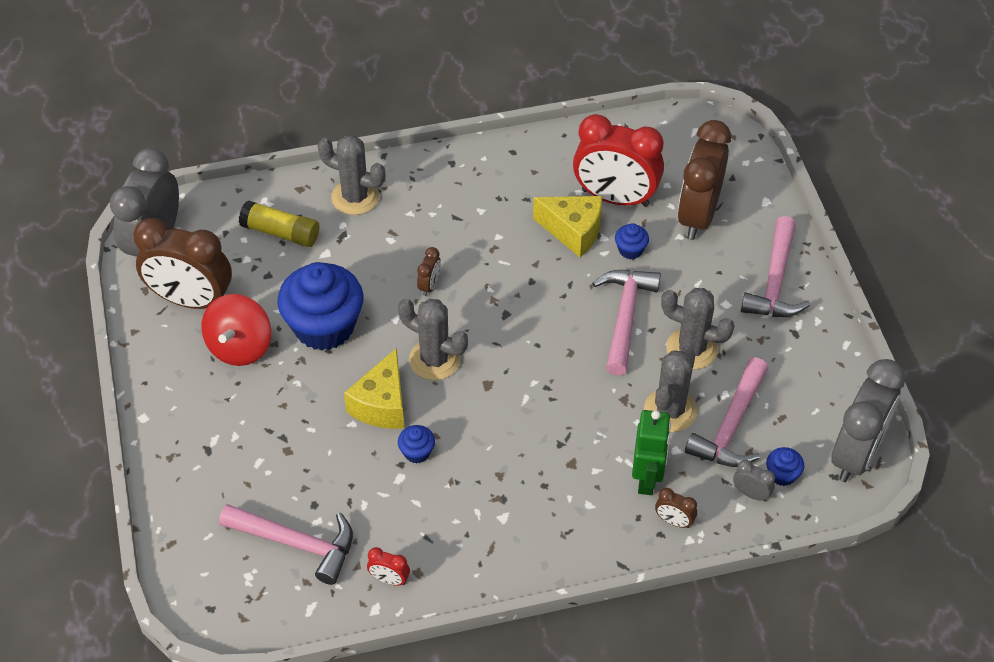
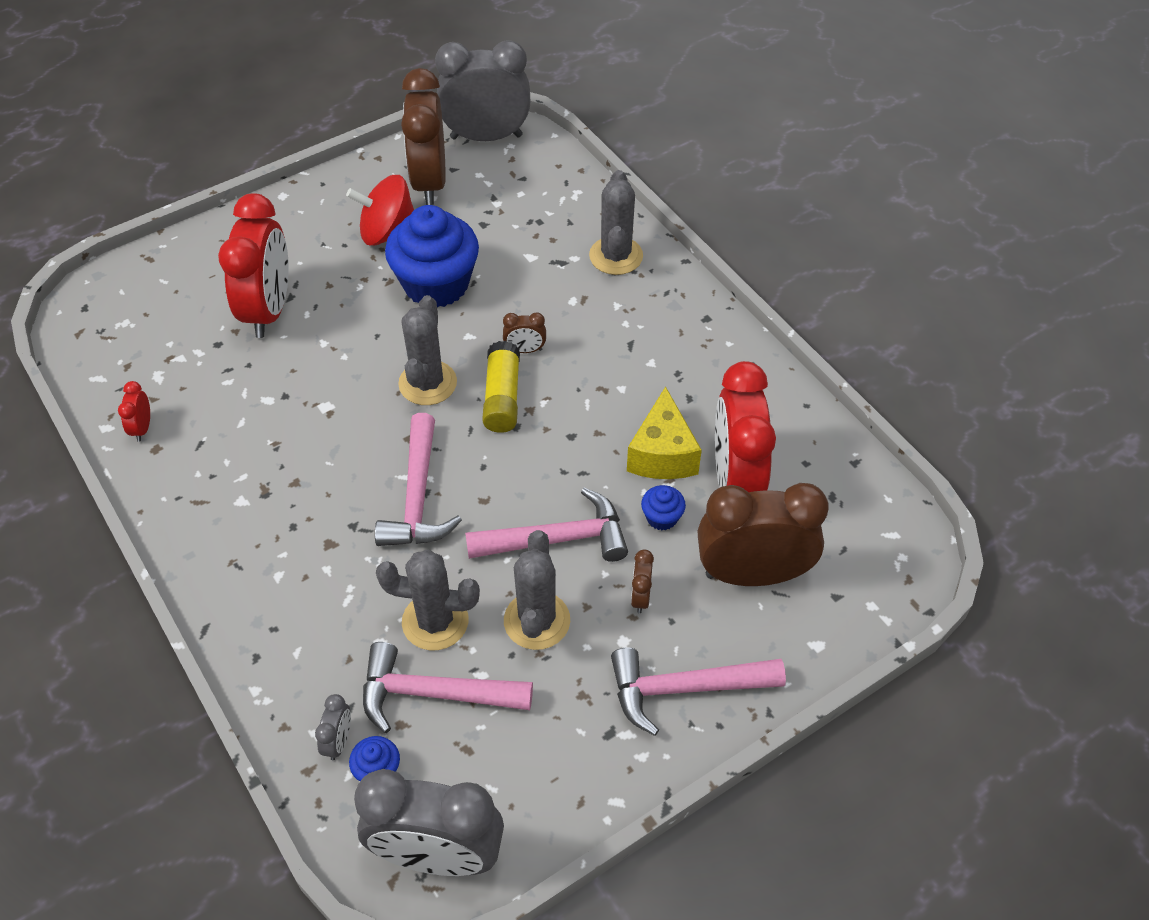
camera: 70 degrees right, 0 degrees up
(280, 232) = (541, 216): yellow glue stick -> yellow glue stick (502, 397)
(292, 457) = (269, 310): none -> red clock
(297, 543) = (168, 345): pink hammer -> pink hammer (417, 497)
(382, 404) = (354, 358): yellow cheese -> none
(417, 452) = (303, 404): blue cupcake -> none
(647, 479) = (329, 623): green robot -> none
(674, 521) = (276, 666): brown clock -> brown clock (640, 597)

